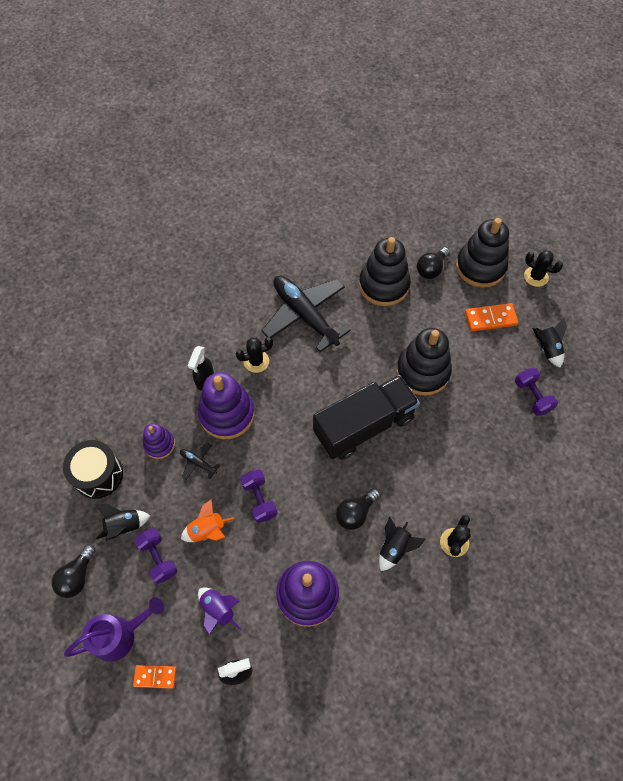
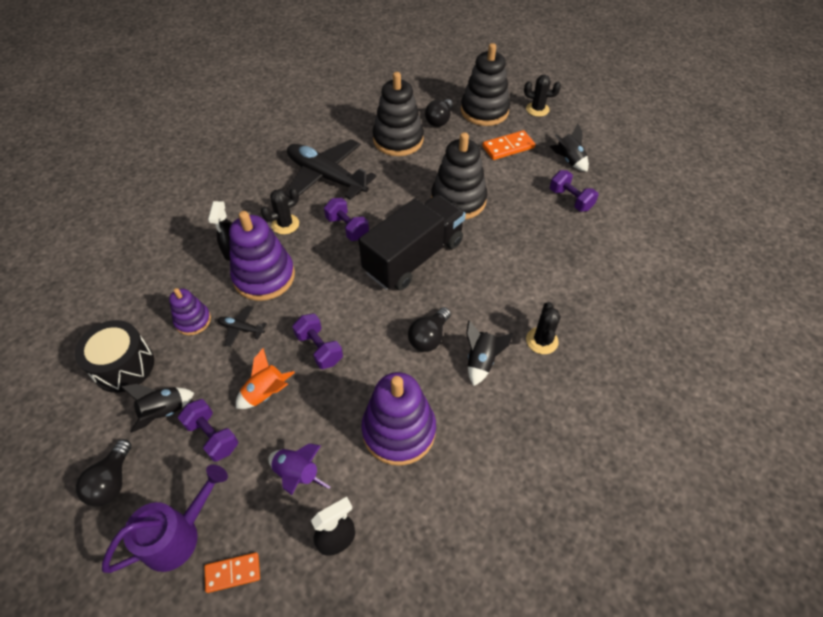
camera: 15 degrees left, 10 degrees down
(311, 379) = (347, 228): none -> purple dumbbell

